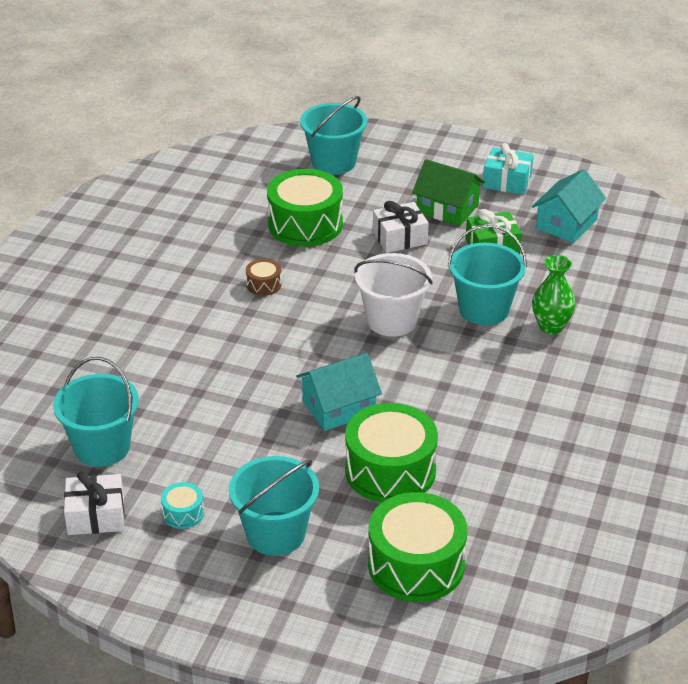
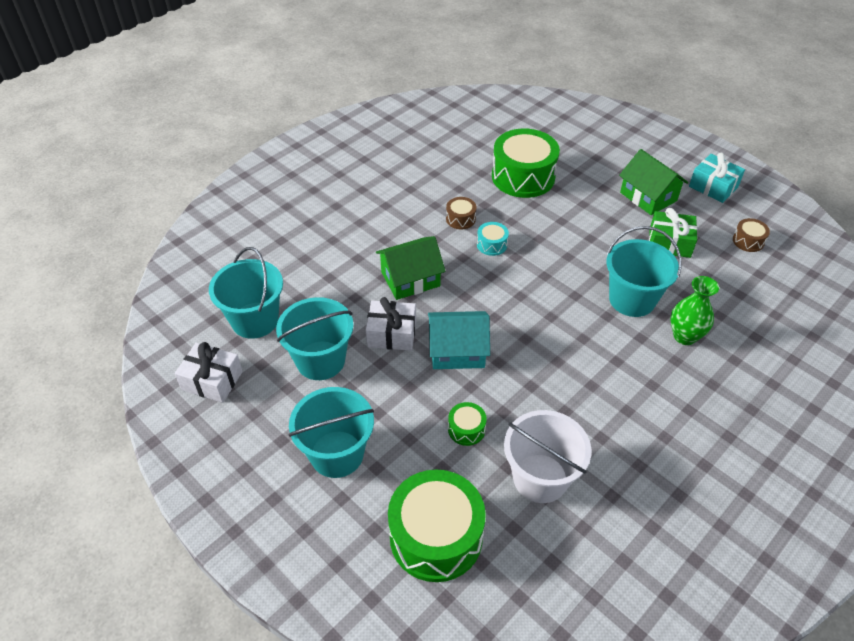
camera: 25 degrees right, 10 degrees up
(183, 513) = (277, 404): turquoise drum -> turquoise drum (492, 244)
(247, 357) = (410, 279): none -> green house
(333, 162) = (575, 130): turquoise bucket -> turquoise bucket (320, 360)
(390, 471) = (466, 429): green drum -> green drum, size x0.44
(392, 320) = (546, 284): white bucket -> white bucket (540, 478)
(400, 238) = (593, 211): white gift -> white gift (392, 334)
(566, 224) = (748, 241): turquoise house -> brown drum

